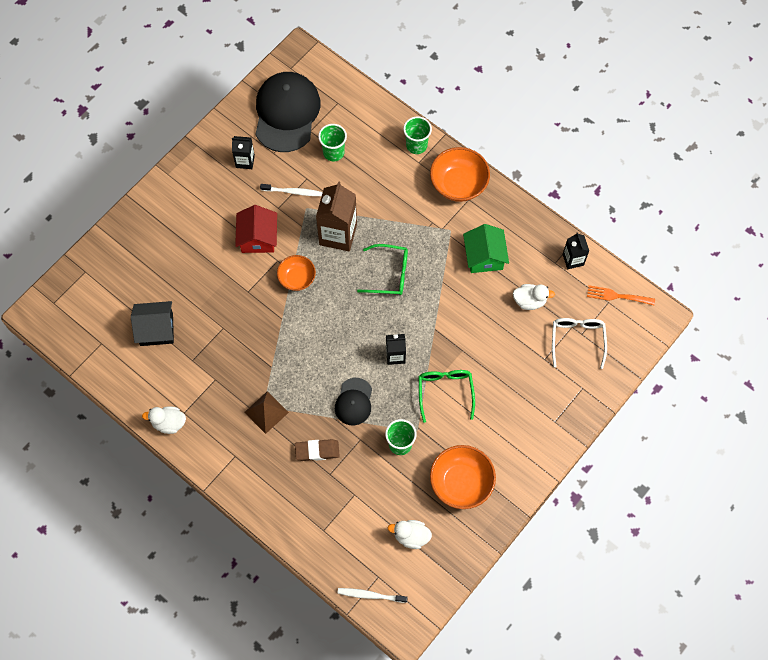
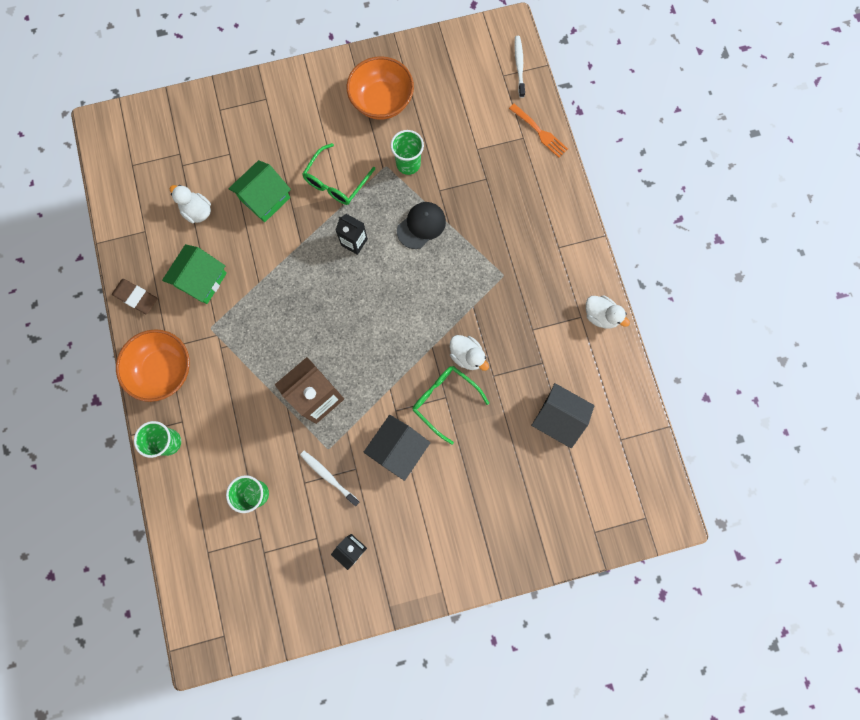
camera: 145 degrees left, 10 degrees up
(258, 238) = (398, 448): red house -> black house
(266, 412) = (505, 267): brown pyramid -> none
(286, 113) = (269, 578): black cap -> none
(297, 278) = (390, 378): orange bowl -> none
(317, 451) = (483, 204): brown eraser -> brown eraser (136, 297)
(370, 595) = (519, 66): white toothbrush -> white toothbrush turned 135 degrees counterclockwise
(389, 274) = (300, 323): green glasses -> green glasses (444, 400)
(411, 536) = (454, 87): white duck -> white duck (467, 356)
(488, 343) = (265, 198): none -> green house
(573, 260) = (126, 223): black carton -> none
(577, 340) = (187, 151): white glasses -> none
(617, 296) = (119, 164): orange fork -> orange fork (539, 132)

